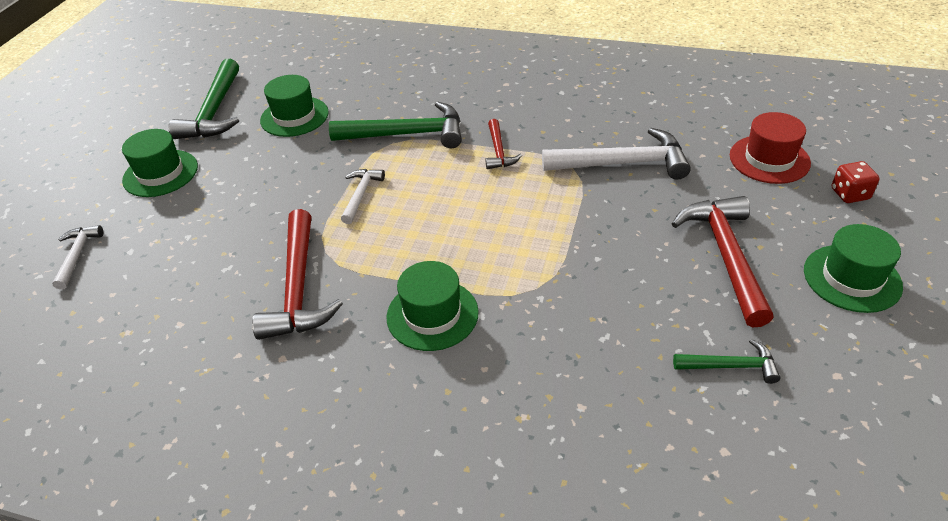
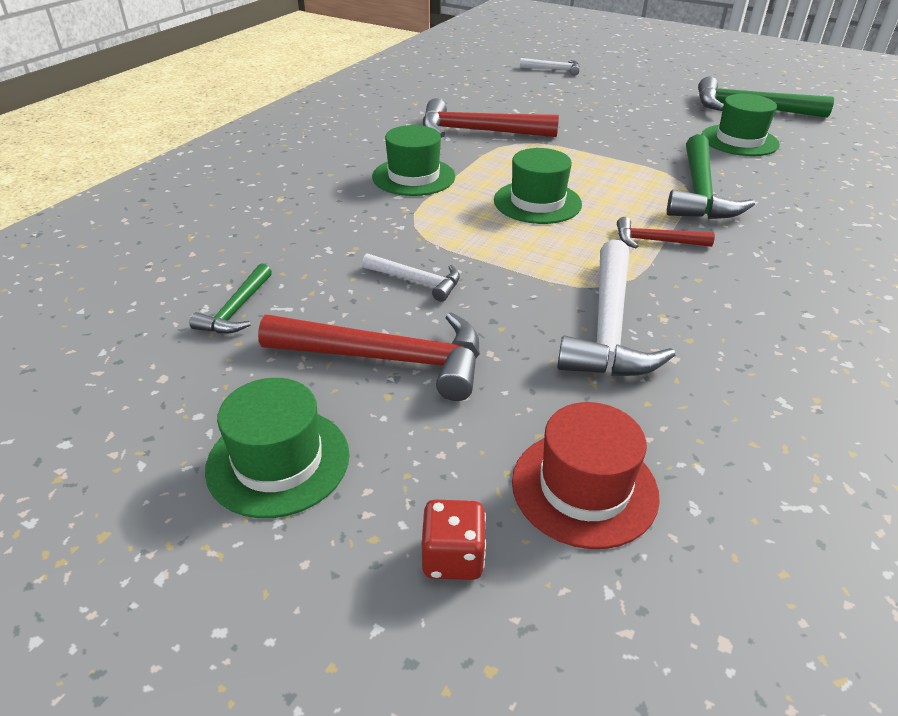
camera: 100 degrees right, 5 degrees down
(160, 173) = (649, 90): green hat -> green hat (537, 202)
(361, 195) = (593, 161): white hammer -> white hammer (417, 281)

